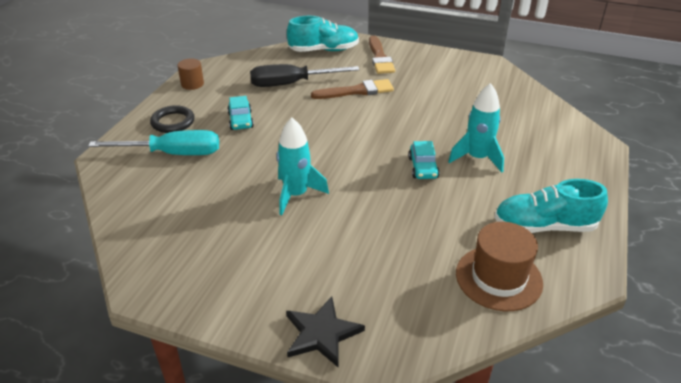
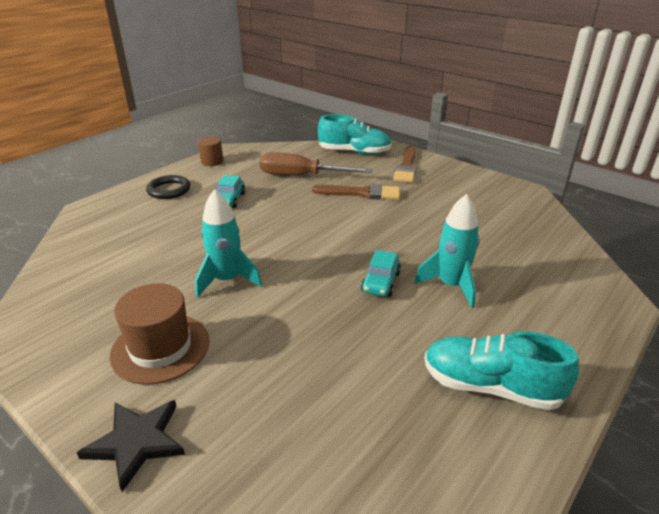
camera: 20 degrees right, 5 degrees down
(173, 154) = (146, 217): turquoise screwdriver -> none
(291, 84) = (301, 176): black screwdriver -> brown screwdriver
(498, 278) = (390, 437): brown hat -> brown hat (160, 348)

